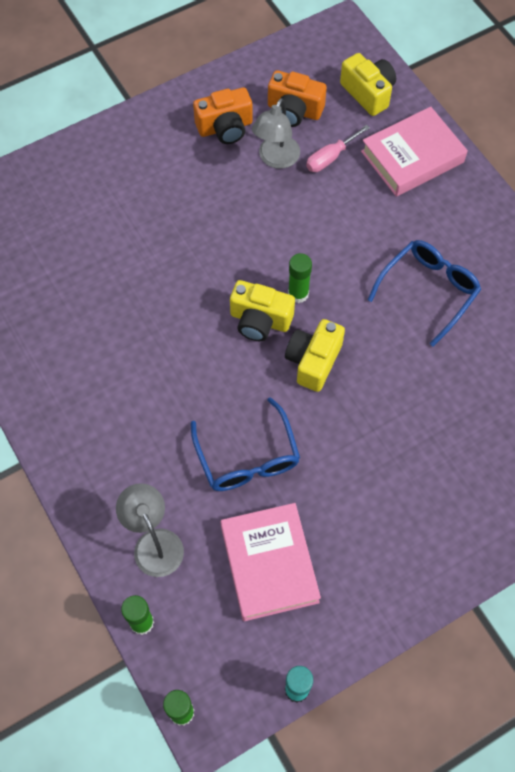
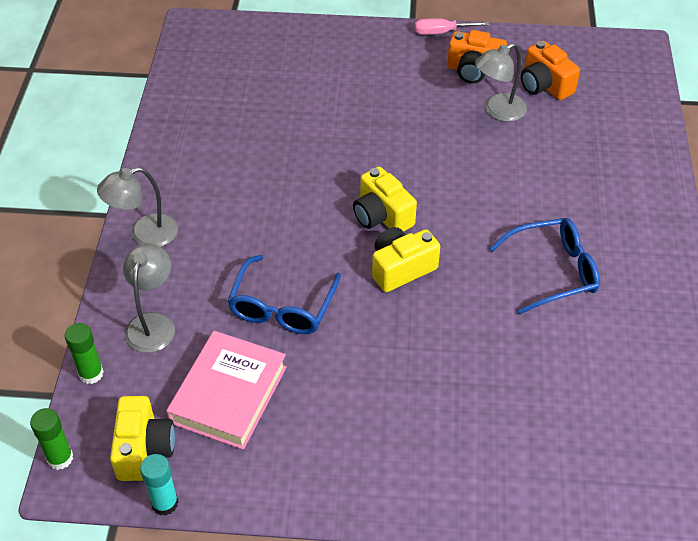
camera: 35 degrees right, 15 degrees down
(74, 463) = (144, 234): none -> grey lamp
(298, 294) = (432, 214): green glue stick -> none
(330, 157) = (548, 132): pink screwdriver -> pink screwdriver (441, 32)
(368, 93) = (624, 102): yellow camera -> yellow camera (144, 449)
(412, 157) = (625, 165): pink book -> none

